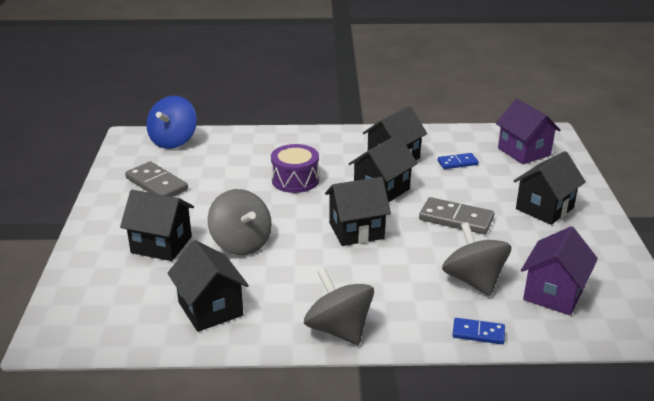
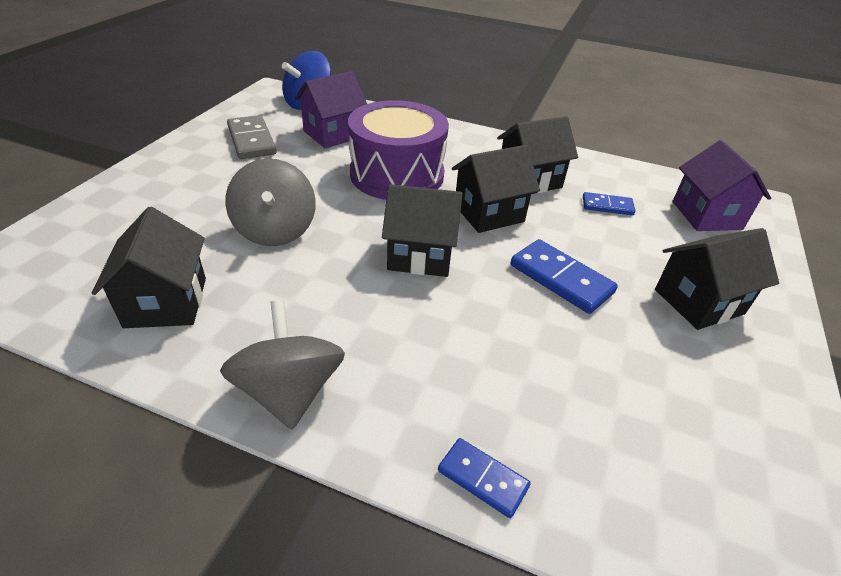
camera: 20 degrees right, 10 degrees up
(161, 244) = (192, 205): black house -> none
(295, 180) = (397, 174): purple drum -> purple drum, size x1.63
(456, 219) = (561, 279): grey domino -> blue domino
(473, 280) = (530, 381): grey spinning top -> none
(553, 294) = (645, 450): purple house -> purple house (333, 134)

